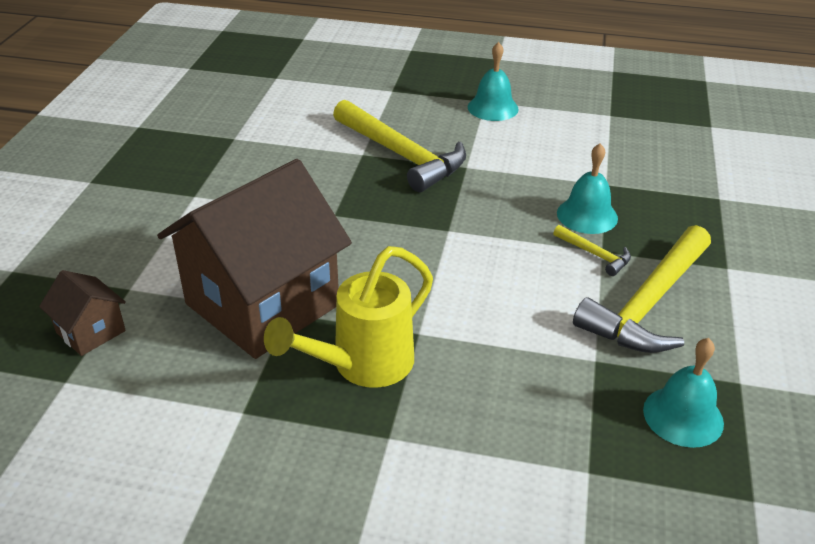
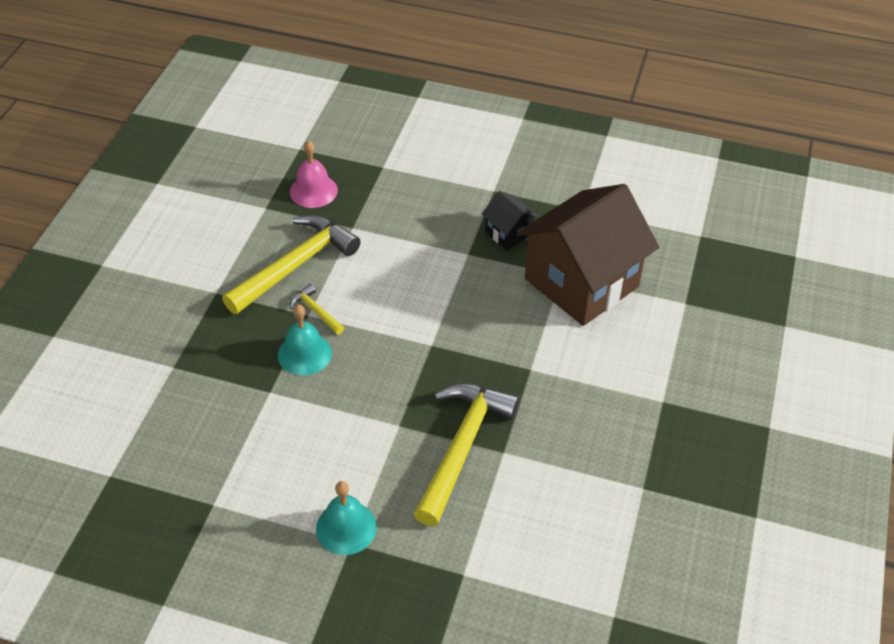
camera: 175 degrees left, 10 degrees up
(91, 332) = (699, 269): brown house -> none
(362, 366) = (508, 233): yellow watering can -> black house
(402, 155) = (462, 447): yellow hammer -> yellow hammer turned 60 degrees clockwise
(683, 416) = (313, 191): turquoise bell -> pink bell

